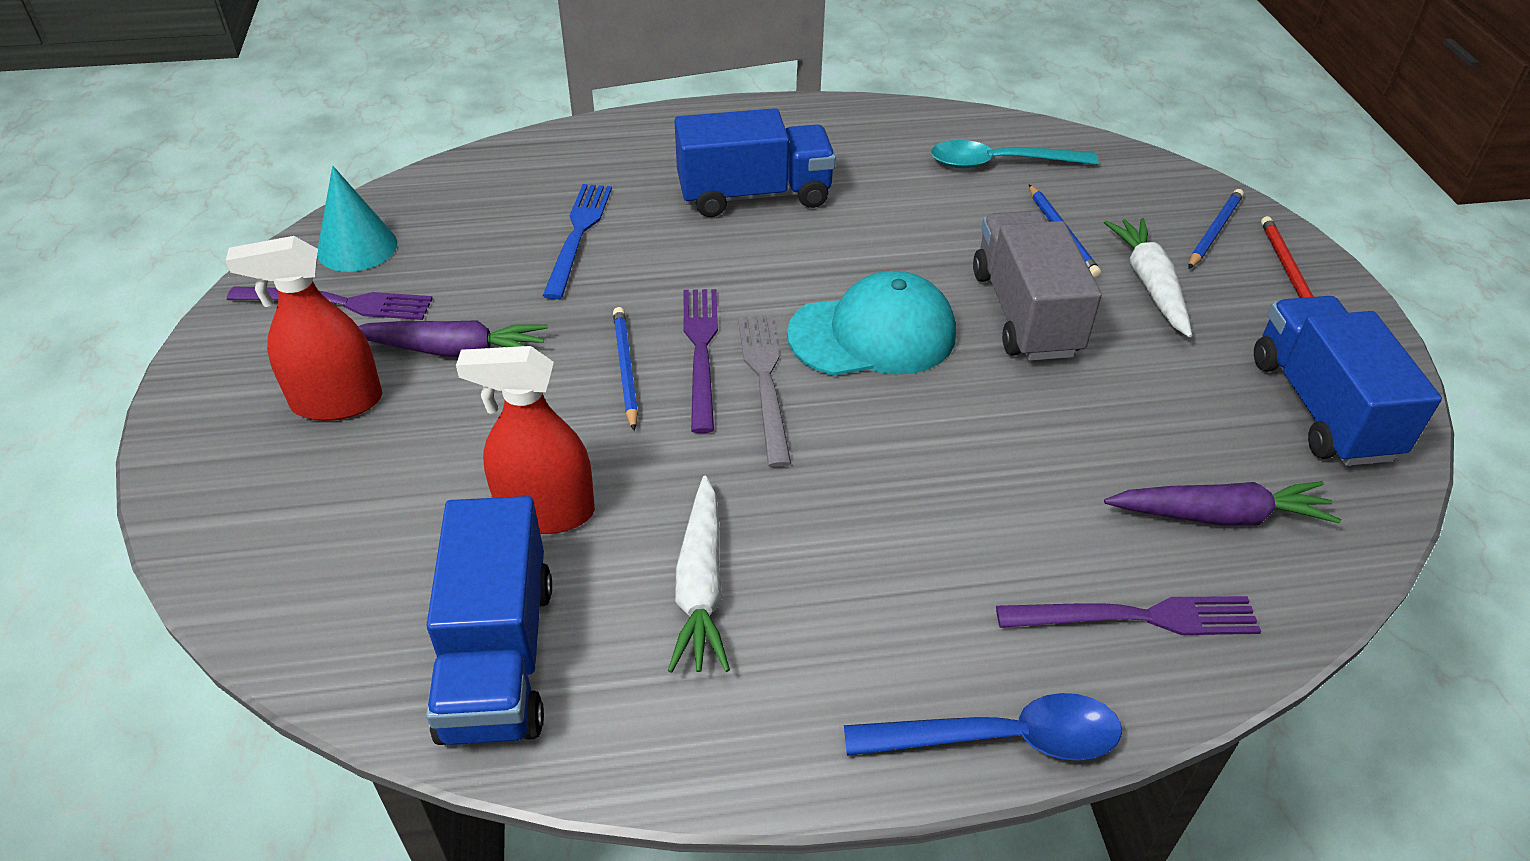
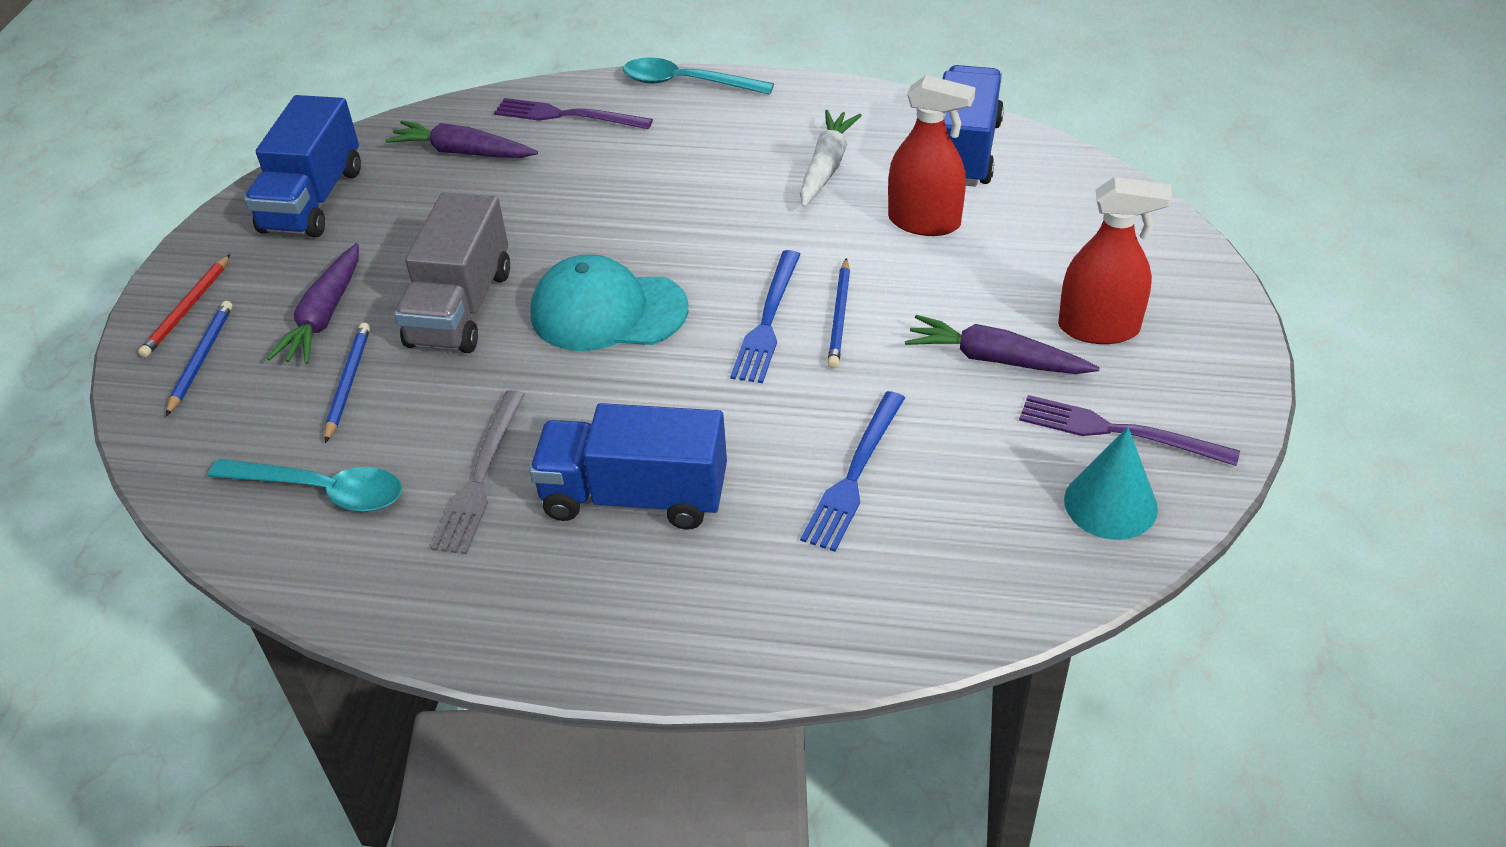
camera: 160 degrees left, 0 degrees up
(701, 352) = (768, 321): purple fork -> blue fork
(765, 382) = (723, 286): grey fork -> grey fork (481, 476)
(1000, 739) = (686, 83): blue spoon -> turquoise spoon
(1149, 284) = (324, 316): white carrot -> purple carrot
(1214, 231) = (201, 359): blue pencil -> blue pencil turned 135 degrees clockwise

